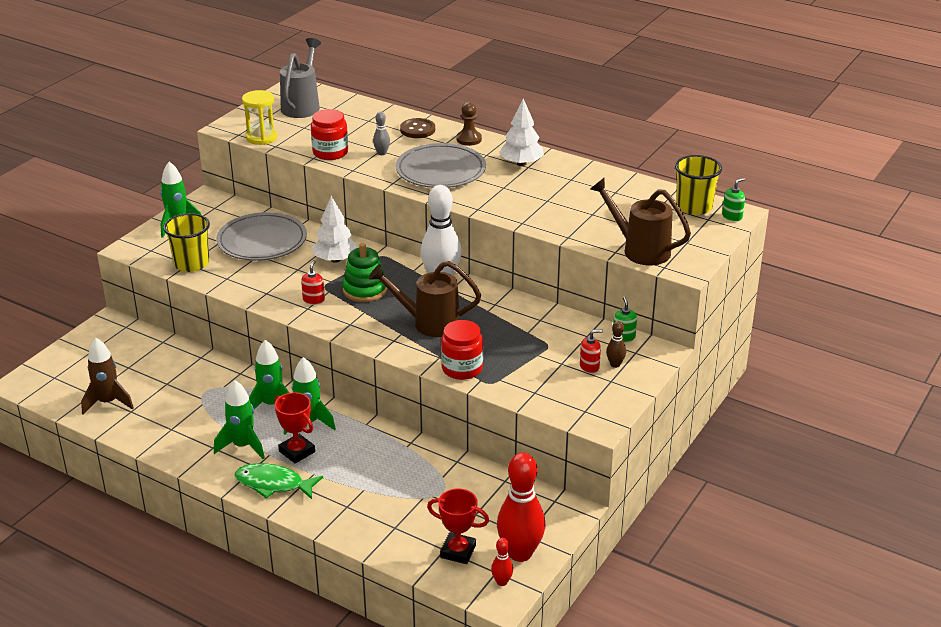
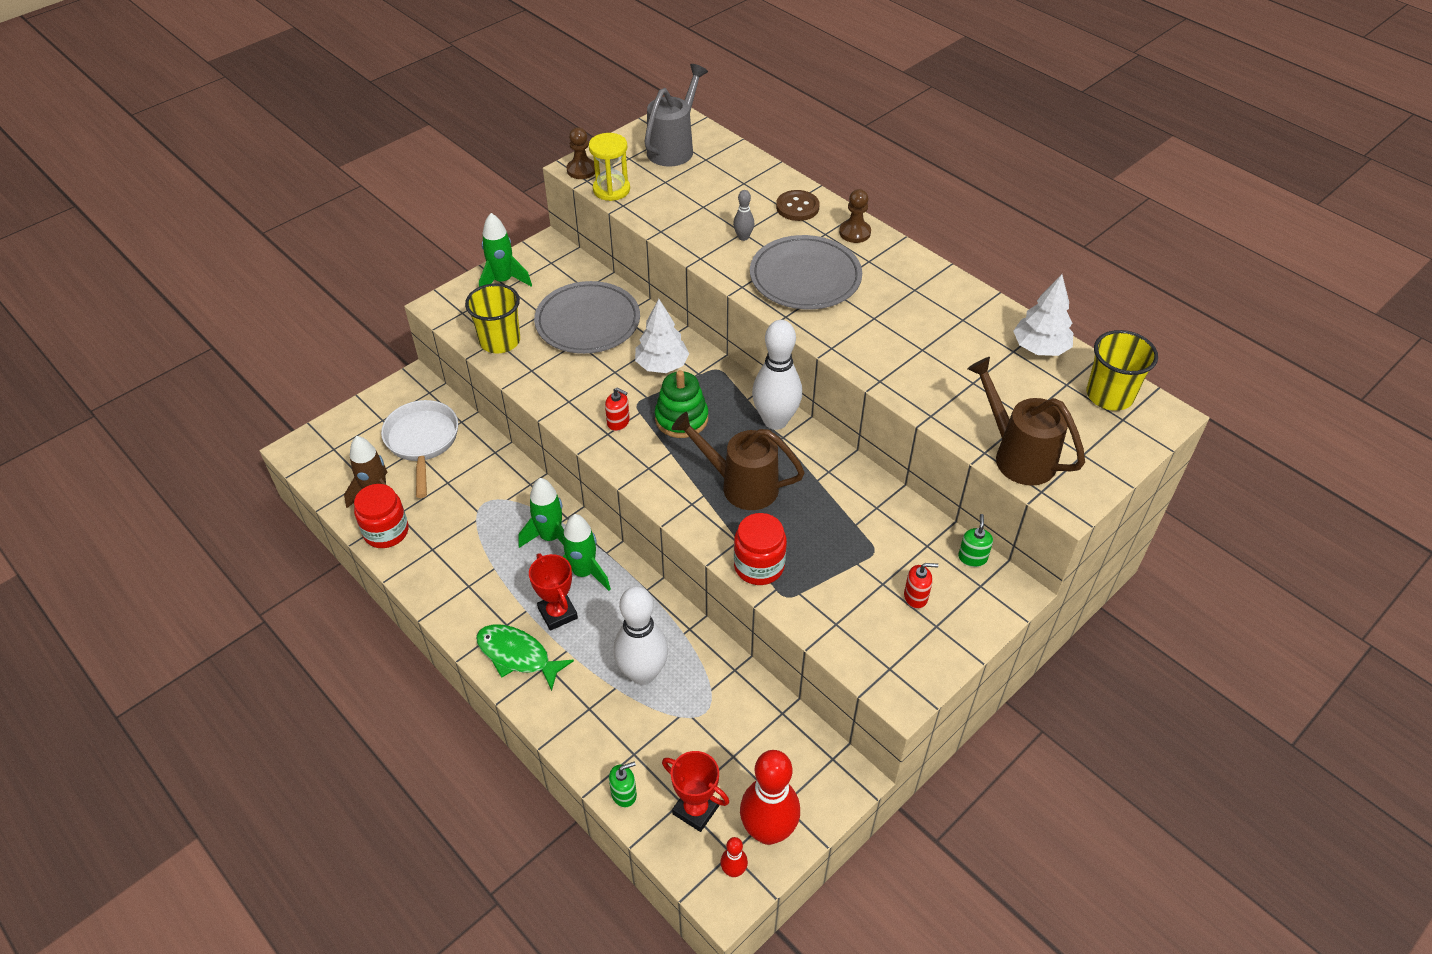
camera: 15 degrees right, 15 degrees up
(133, 360) = (422, 442): none -> white pan
(231, 128) = (581, 170): none -> brown pawn
(243, 446) = (501, 592): green rocket -> none
(313, 300) = (618, 422): red soap dispenser -> red soap dispenser turned 90 degrees clockwise
(330, 152) = (683, 226): red jar -> red jar (386, 532)
(383, 477) = (642, 673): none -> white bowling pin
(521, 163) = (908, 283): white tree -> white tree (1040, 348)
(615, 364) = (949, 600): brown bowling pin -> none
(732, 217) = (1156, 421): green soap dispenser -> green soap dispenser (624, 794)

